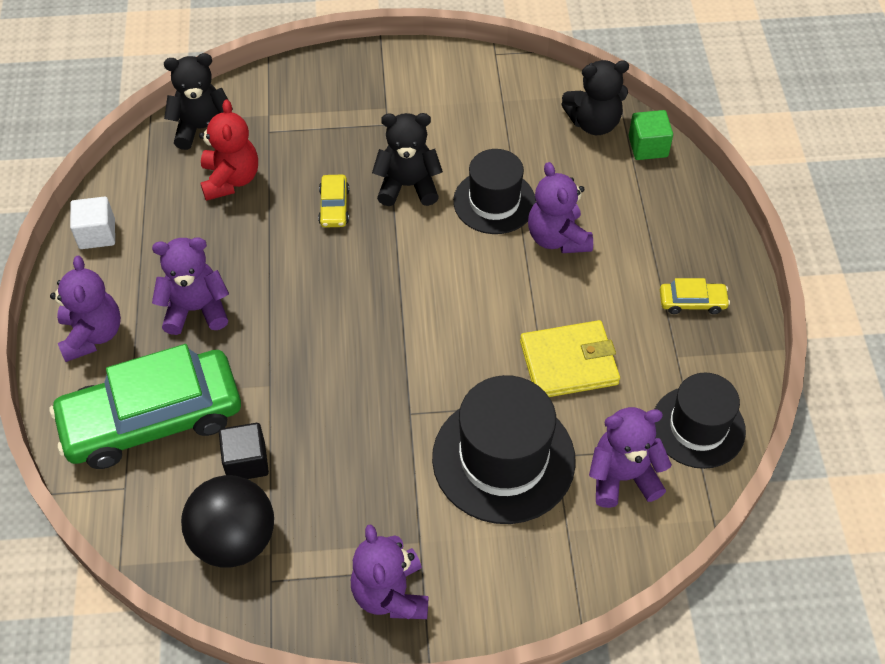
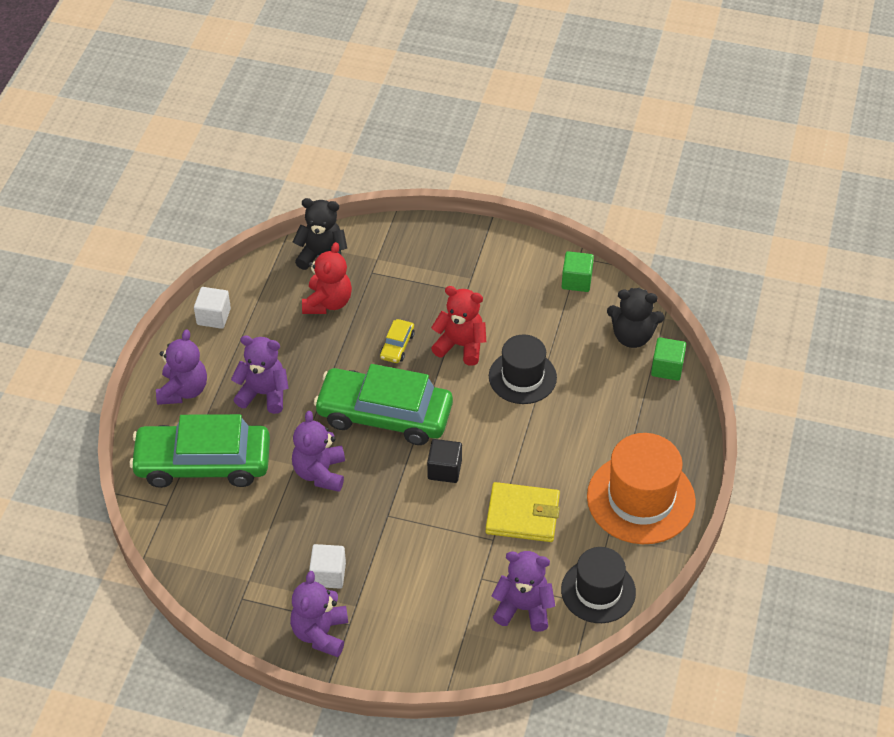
camera: 20 degrees right, 5 degrees down
(234, 539) = (228, 563): black ball -> none
(246, 461) = (257, 513): black cube -> black cube (444, 469)
(354, 292) = (384, 415): none -> green car
(368, 512) = (328, 574): none -> white cube
(408, 186) = (461, 345): black teddy bear -> red teddy bear
(503, 459) = (441, 568): black hat -> none
(504, 79) = (576, 281): none -> green cube
(557, 238) = (559, 419): purple teddy bear -> purple teddy bear (320, 473)
(692, 302) = (641, 499): yellow car -> orange hat

